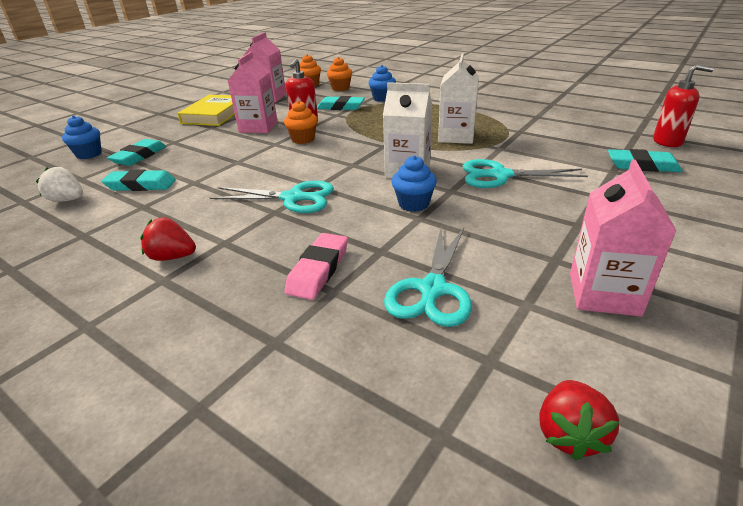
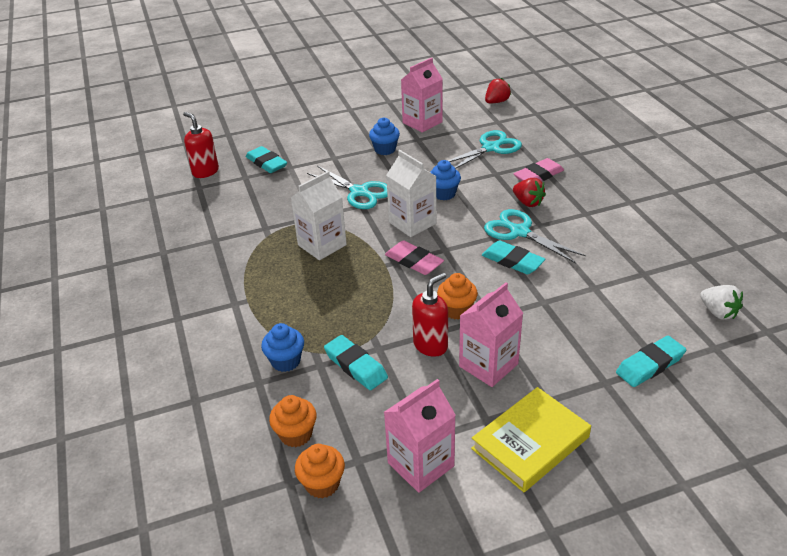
camera: 145 degrees left, 5 degrees up
(89, 154) = (718, 403): blue cupcake -> blue cupcake (385, 149)
(141, 185) = (646, 305): turquoise eraser -> turquoise eraser (512, 261)
(172, 257) = (622, 215): red strawberry -> red strawberry (528, 202)
(369, 150) = (414, 261): none -> pink eraser

